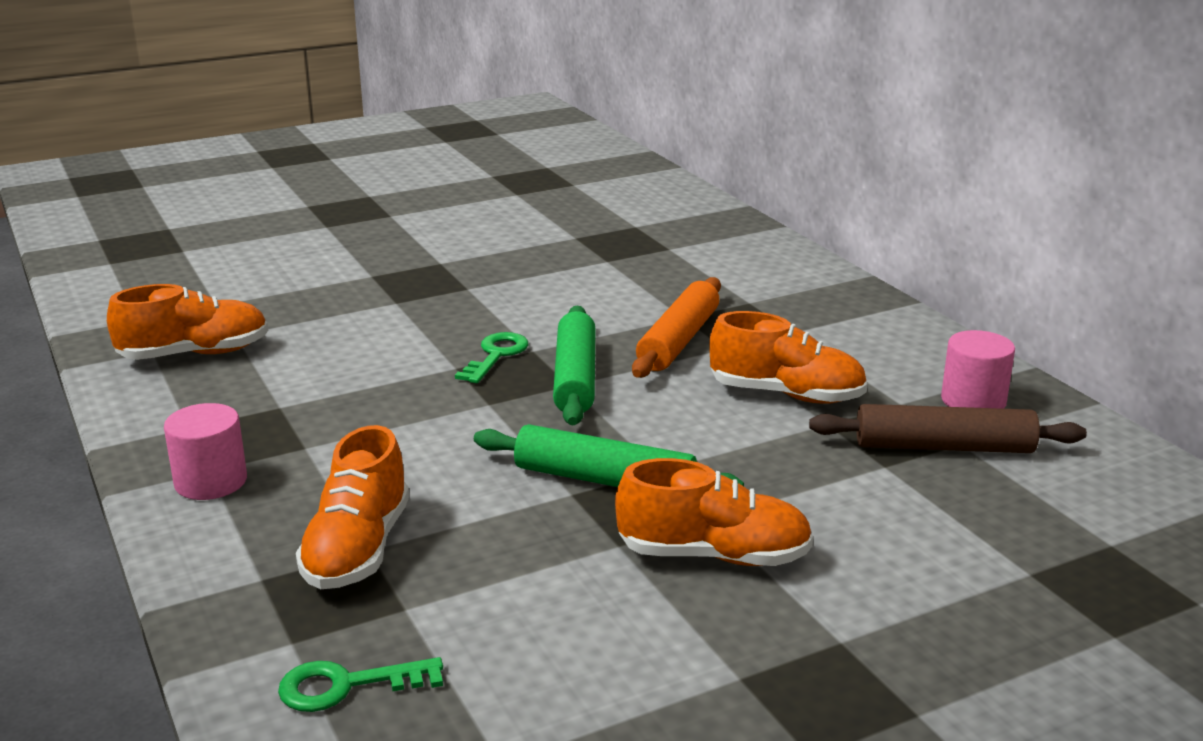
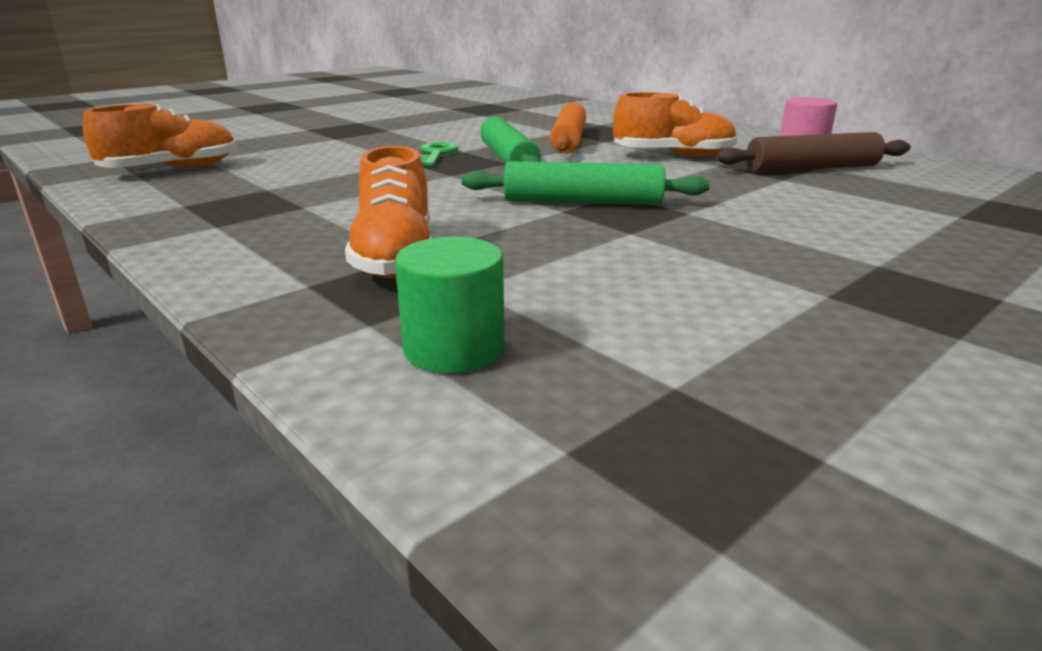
camera: 15 degrees left, 0 degrees up
(211, 481) = (221, 232): pink cylinder -> none
(347, 686) = (454, 348): green key -> green cylinder
(713, 555) = (716, 230): orange shoe -> none

